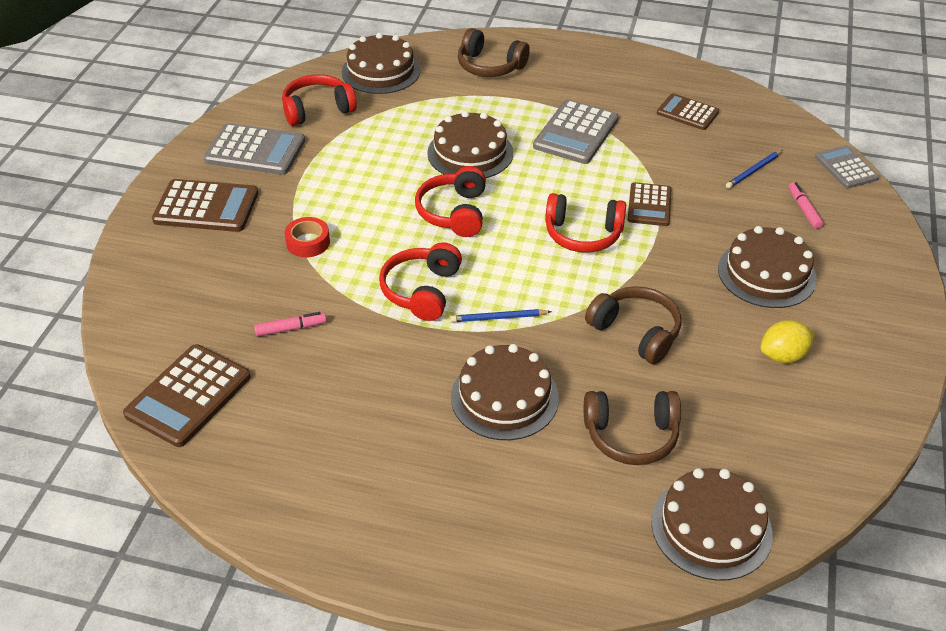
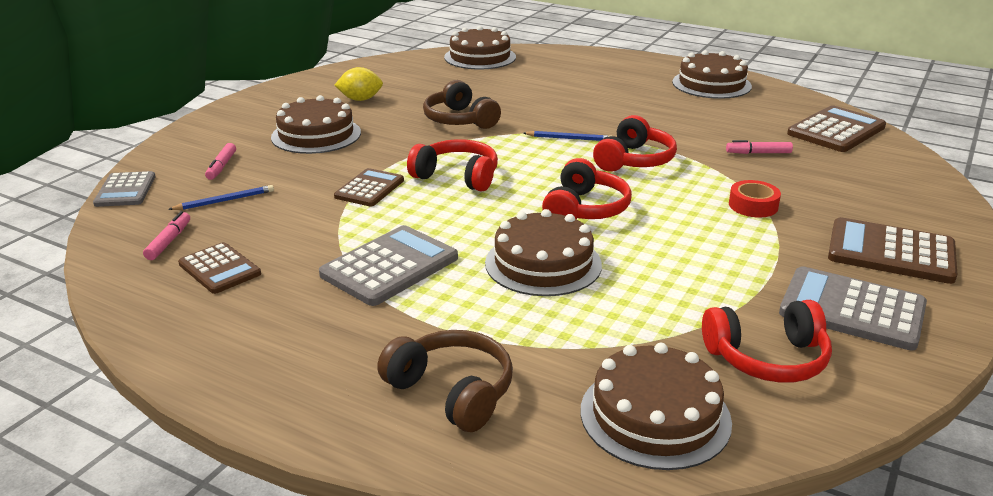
camera: 165 degrees left, 15 degrees down
(504, 397) = (582, 105): brown cake -> brown cake (711, 84)
(631, 436) = (502, 84): brown headphones -> none
(747, 127) = (169, 241): none -> pink marker

